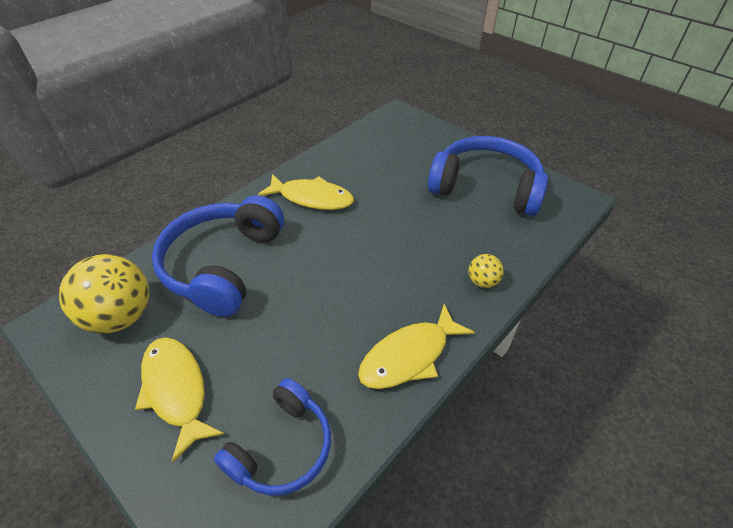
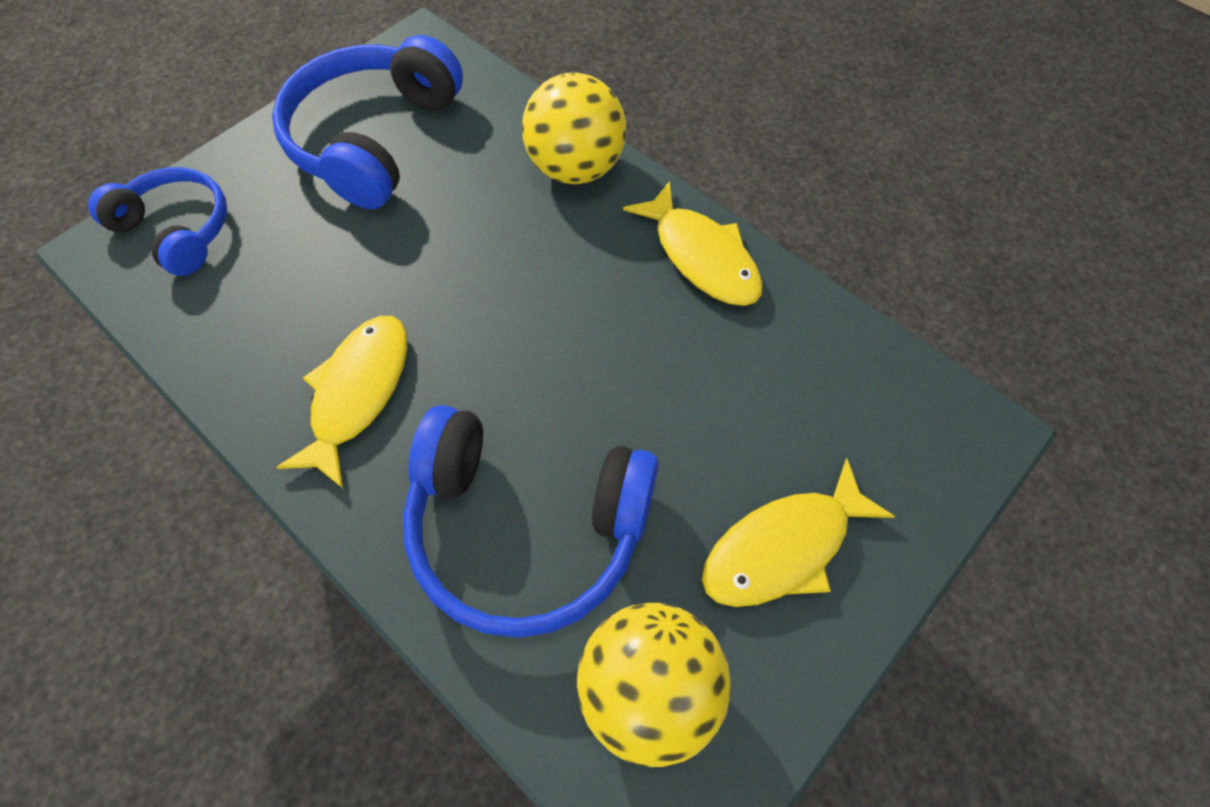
camera: 90 degrees left, 15 degrees up
(282, 447) = (845, 394): blue headphones -> blue headphones (177, 230)
(482, 281) = (576, 168): yellow ball -> yellow ball, size x2.10

